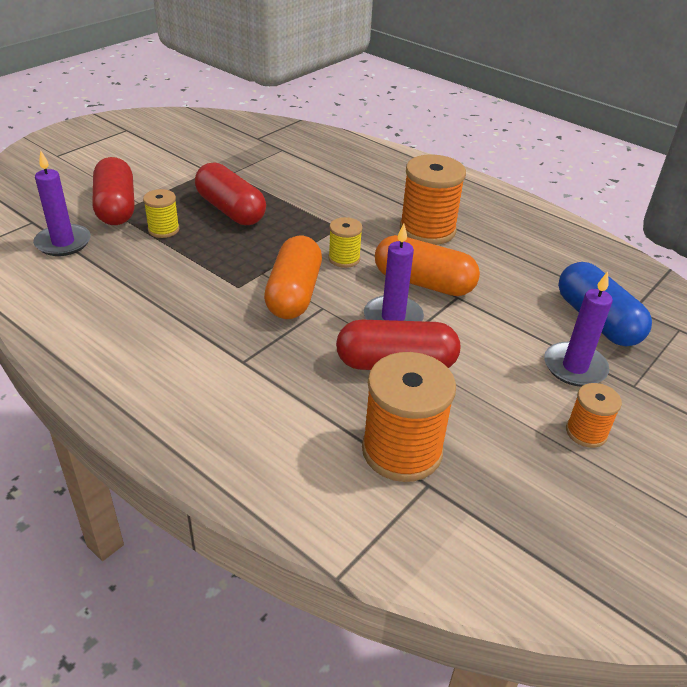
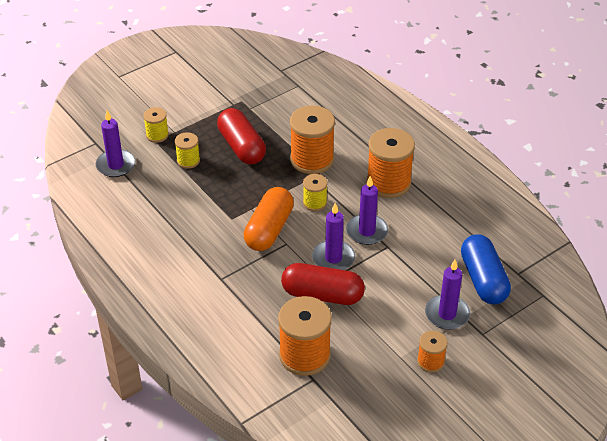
camera: 15 degrees right, 5 degrees up
(116, 207) = (157, 135): red capsule -> yellow spool
(324, 215) = (312, 159): none -> orange spool
(423, 283) = (366, 231): orange capsule -> purple candle

